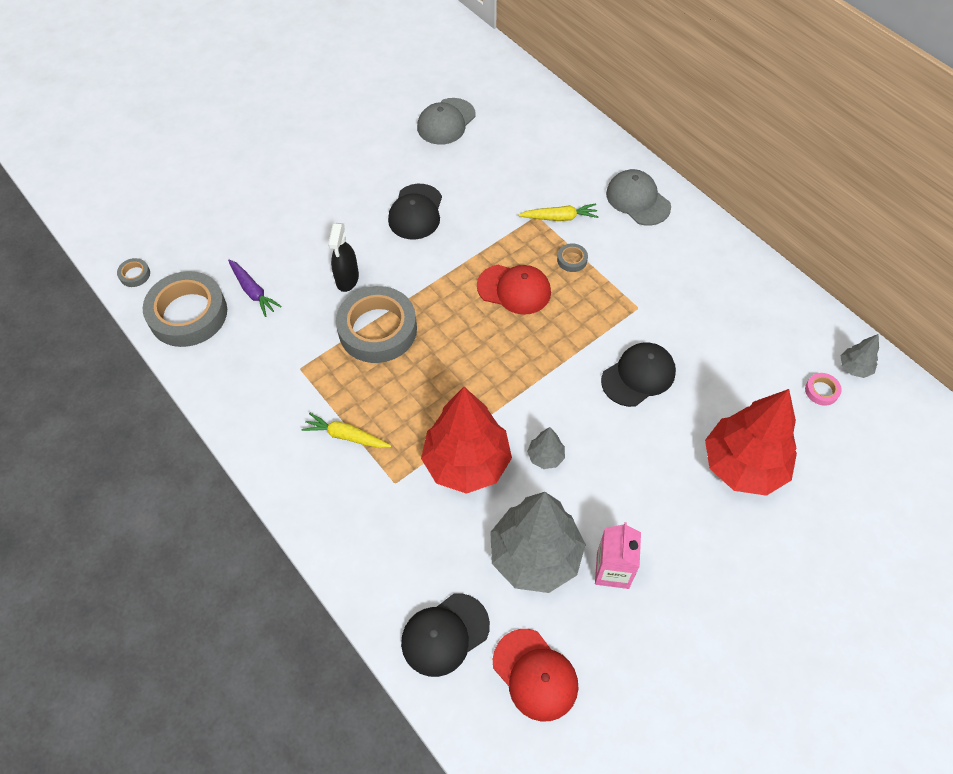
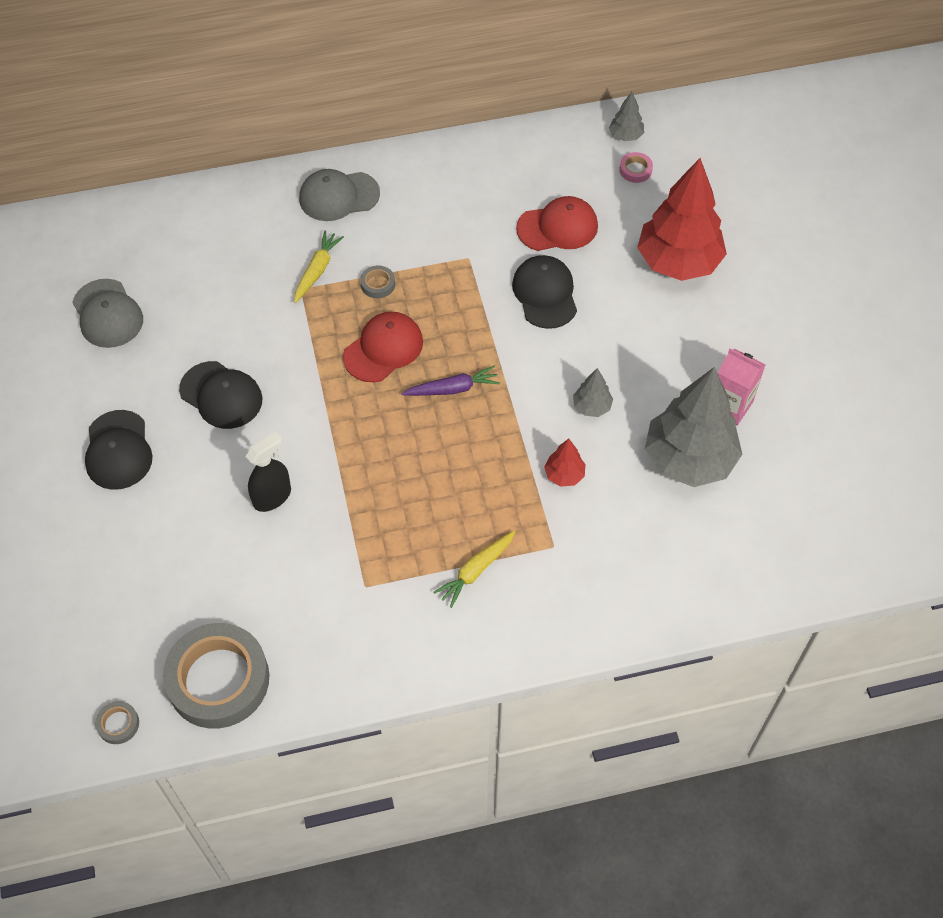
camera: 65 degrees left, 0 degrees up
(253, 291) = (229, 599): purple carrot -> purple carrot (453, 389)
(347, 279) = (272, 497): black spray bottle -> black spray bottle turned 75 degrees counterclockwise
(377, 329) = (359, 492): grey tape -> none
(445, 634) = (732, 564): black cap -> black cap (118, 450)
(466, 463) = (564, 475): red tree -> red tree, size x0.43
(535, 675) = (800, 507): red cap -> red cap (557, 227)

